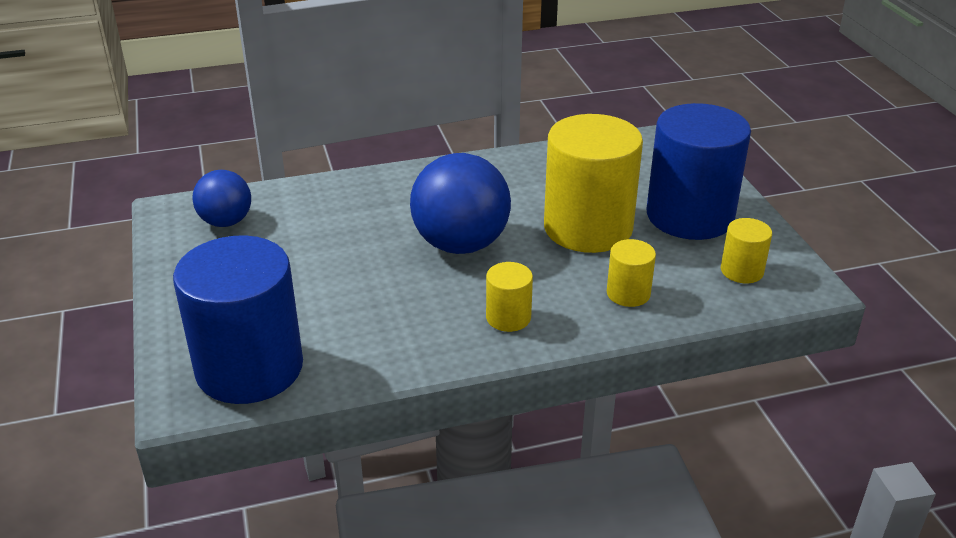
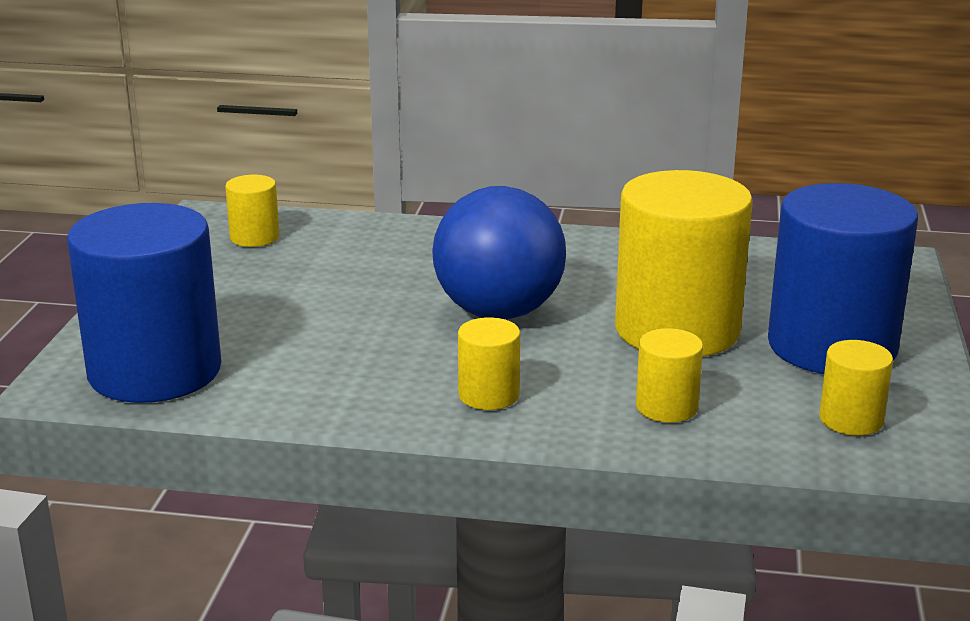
camera: 25 degrees right, 10 degrees down
(226, 222) = (254, 237): blue ball -> yellow cylinder

